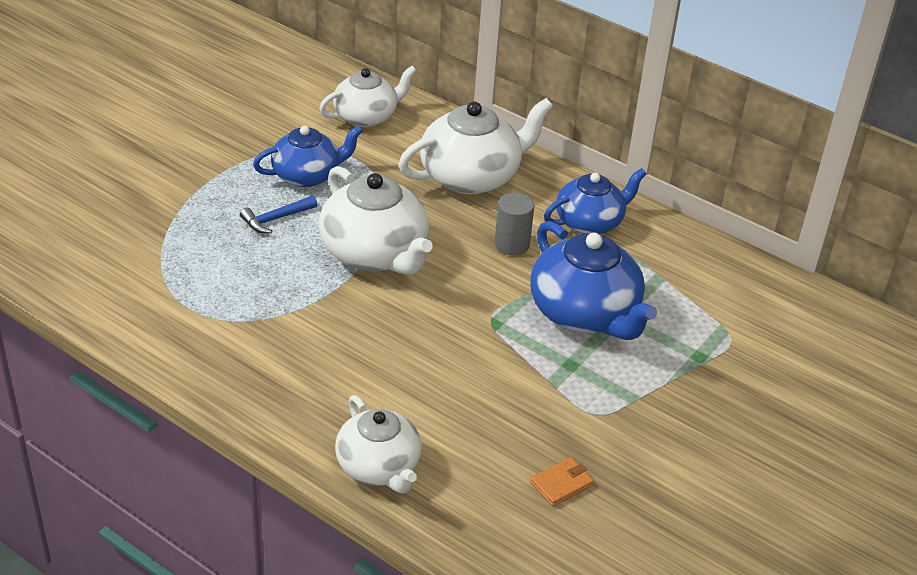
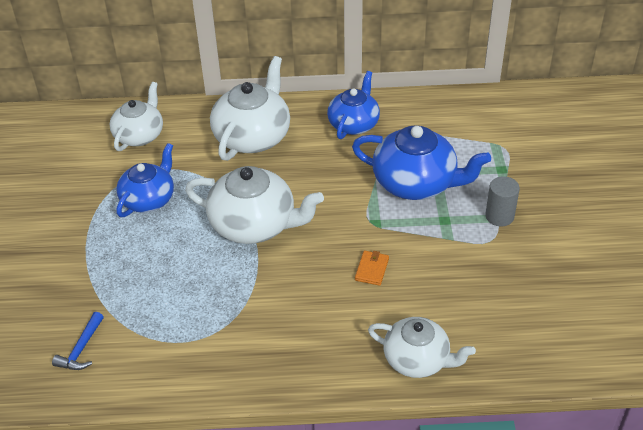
camera: 35 degrees left, 5 degrees up
(276, 219) = (164, 242): blue hammer -> blue hammer (81, 349)
(512, 244) = (327, 166): grey cylinder -> grey cylinder (499, 216)
(561, 484) = (521, 295): orange wallet -> orange wallet (372, 269)

